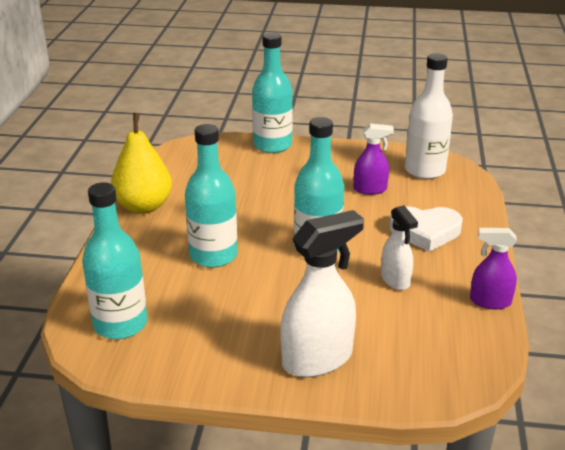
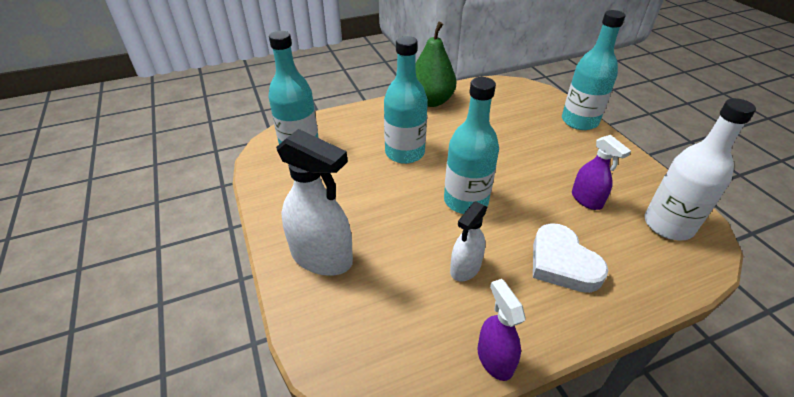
camera: 60 degrees right, 10 degrees up
(144, 206) = (431, 101): yellow pear -> green pear

